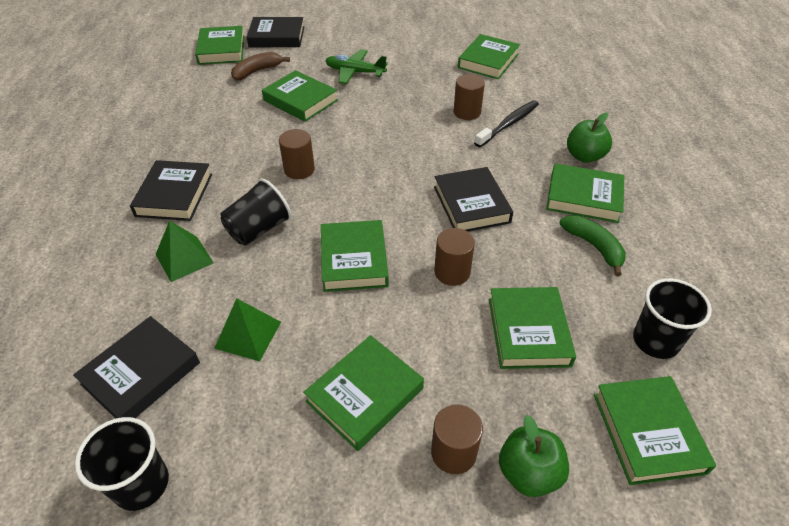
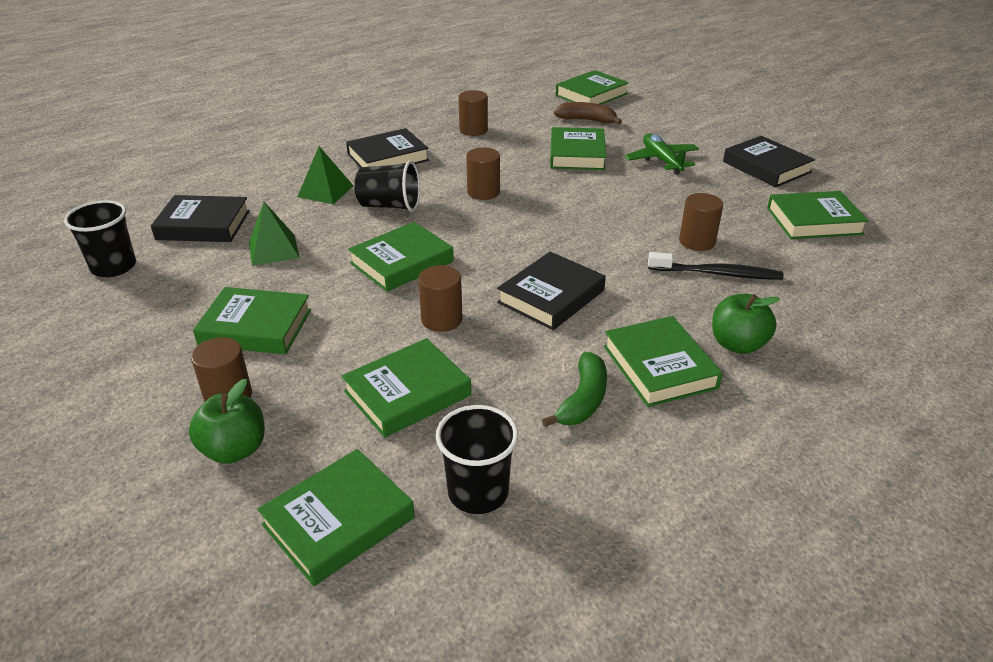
camera: 55 degrees right, 10 degrees down
(194, 128) = (473, 130): none -> brown cylinder
(277, 37) = (651, 106): black book -> black book (766, 167)

